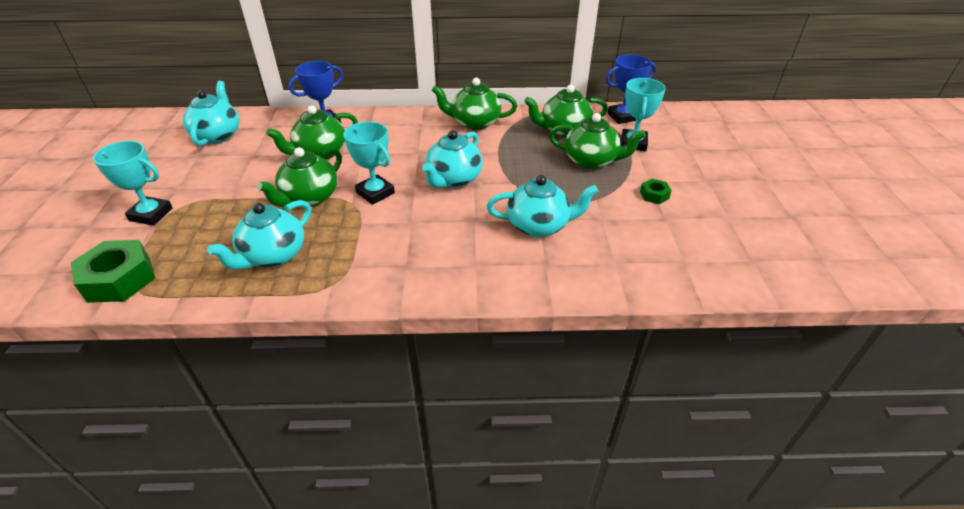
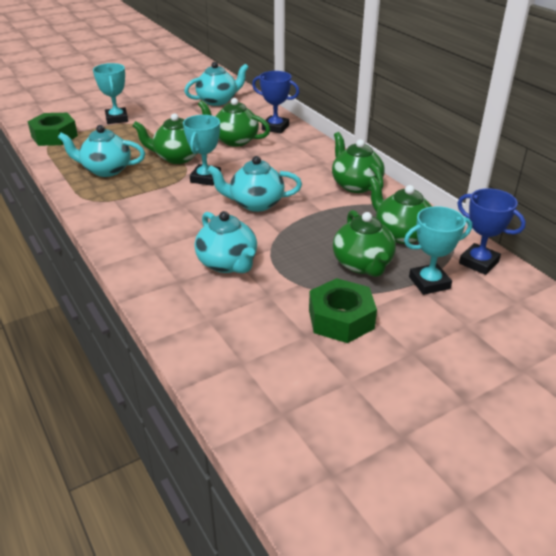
camera: 60 degrees right, 5 degrees down
(654, 195) = (341, 319): green nut -> green nut, size x2.03

